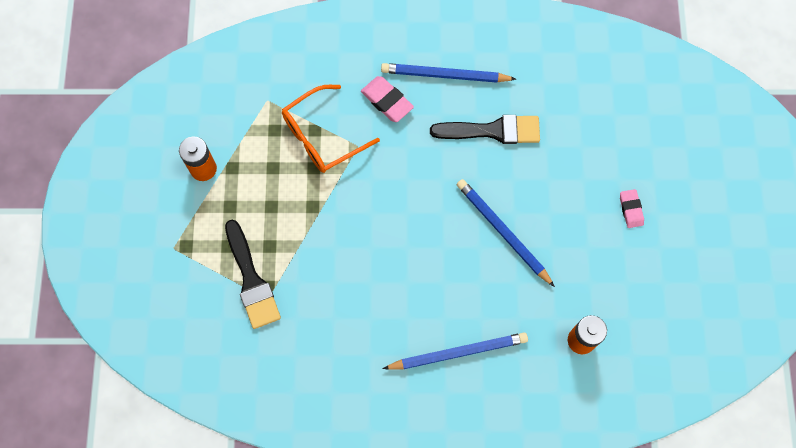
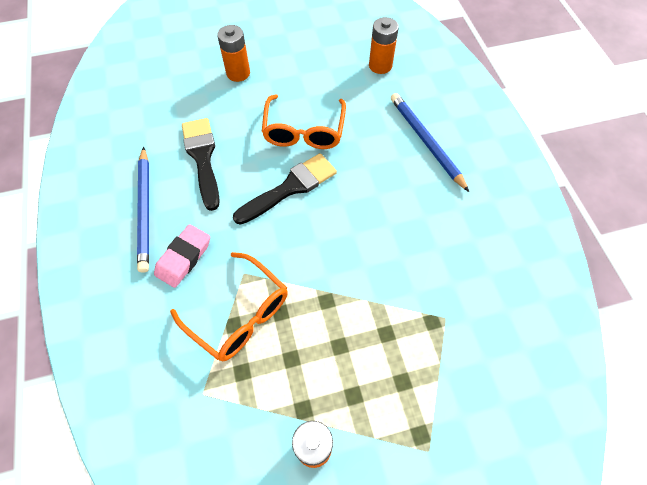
camera: 105 degrees left, 10 degrees down
(251, 280) = (431, 341): black brush -> black brush (290, 188)
(503, 232) = (304, 131): blue pencil -> orange glasses
(602, 183) = (238, 73): none -> orange battery
(631, 209) = (258, 53): pink eraser -> none

